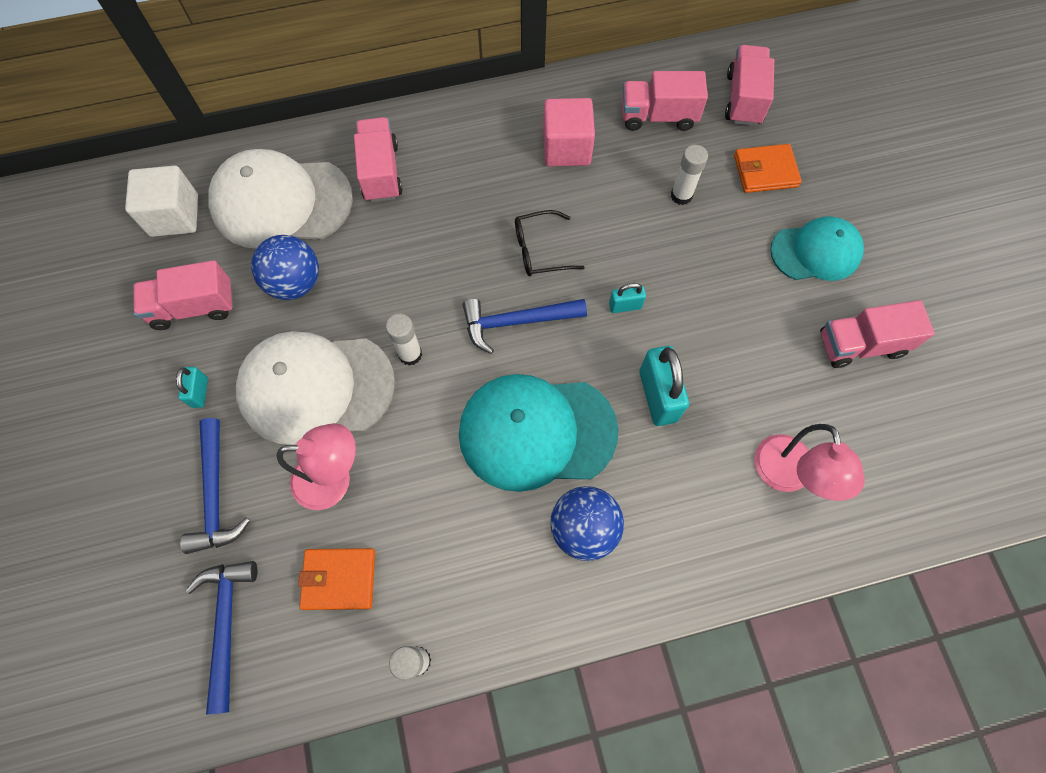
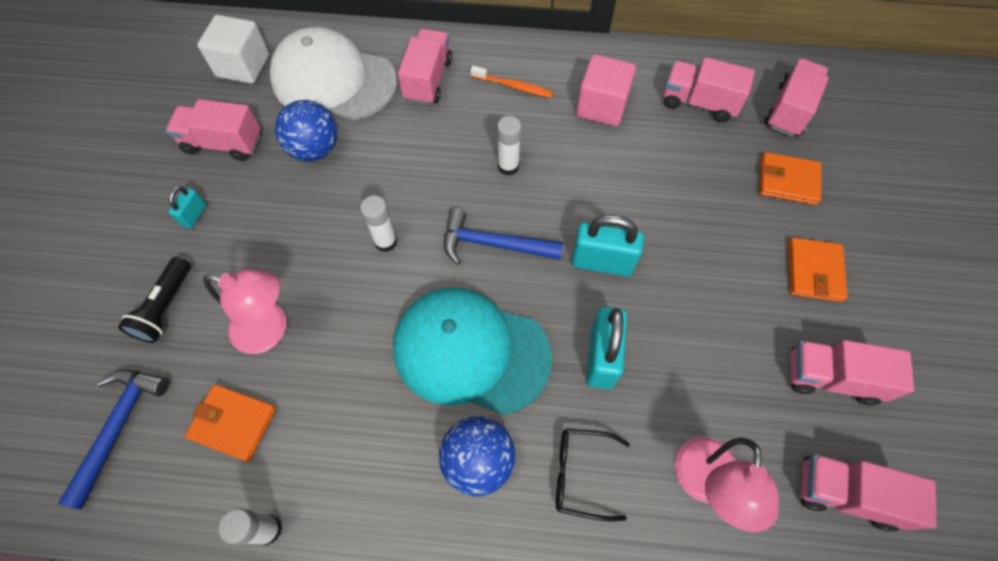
camera: 20 degrees right, 5 degrees down
(215, 494) = (165, 307): blue hammer -> black flashlight
(316, 387) = (291, 243): white cap -> none
(471, 153) = (513, 86): none -> orange toothbrush
(540, 250) = (541, 187): black glasses -> black glasses (581, 474)
(625, 306) = (602, 262): turquoise padlock -> turquoise padlock, size x1.88
(681, 195) = (695, 179): white glue stick -> white glue stick (508, 166)
(816, 252) = (814, 271): turquoise cap -> orange wallet
(903, 441) = (845, 494): none -> pink truck

